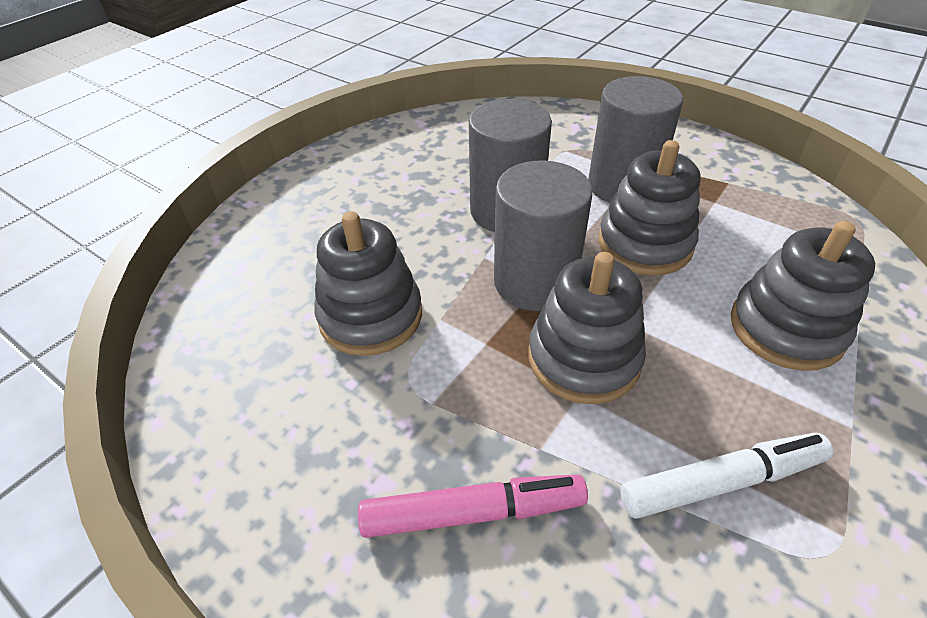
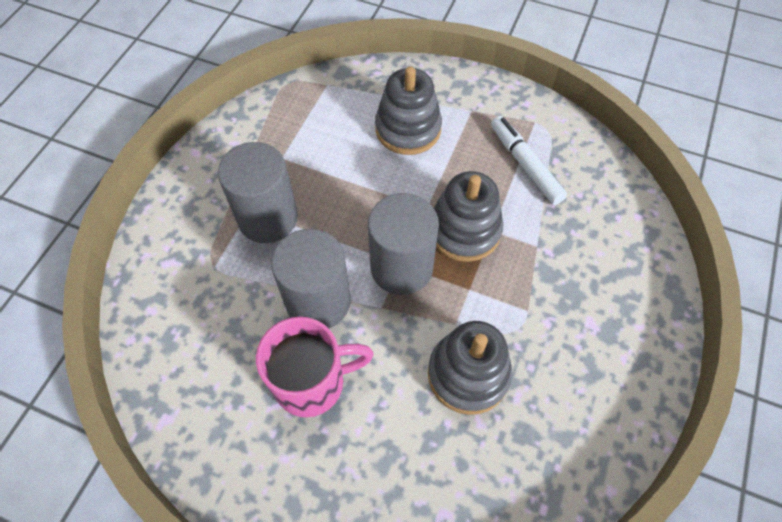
camera: 105 degrees left, 15 degrees up
(417, 199) = (312, 382): none -> pink mug
(473, 512) = (588, 272): pink marker -> none
(644, 244) = (342, 201): grey stacking toy -> none

